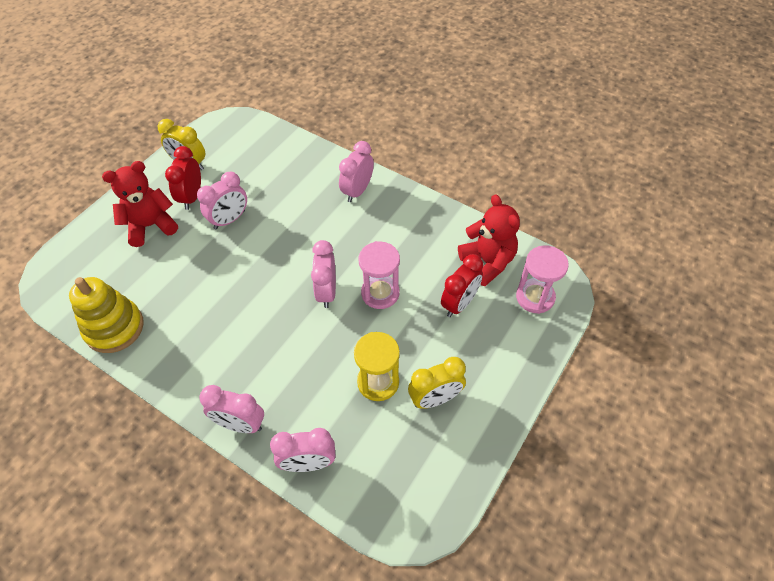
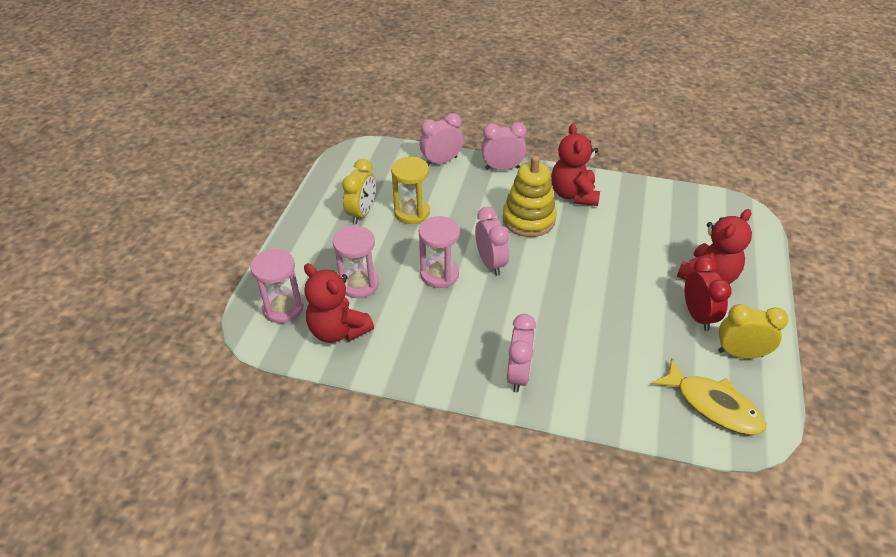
camera: 160 degrees right, 10 degrees down
(114, 328) = (650, 196): yellow stacking toy -> yellow stacking toy (528, 219)
(190, 354) = (573, 194): none -> red teddy bear
(229, 220) = (635, 303): pink clock -> none
(240, 140) = (713, 405): none -> yellow fish
(435, 399) = (361, 213): yellow clock -> yellow clock turned 150 degrees clockwise
(459, 304) = (359, 284): red clock -> pink hourglass

